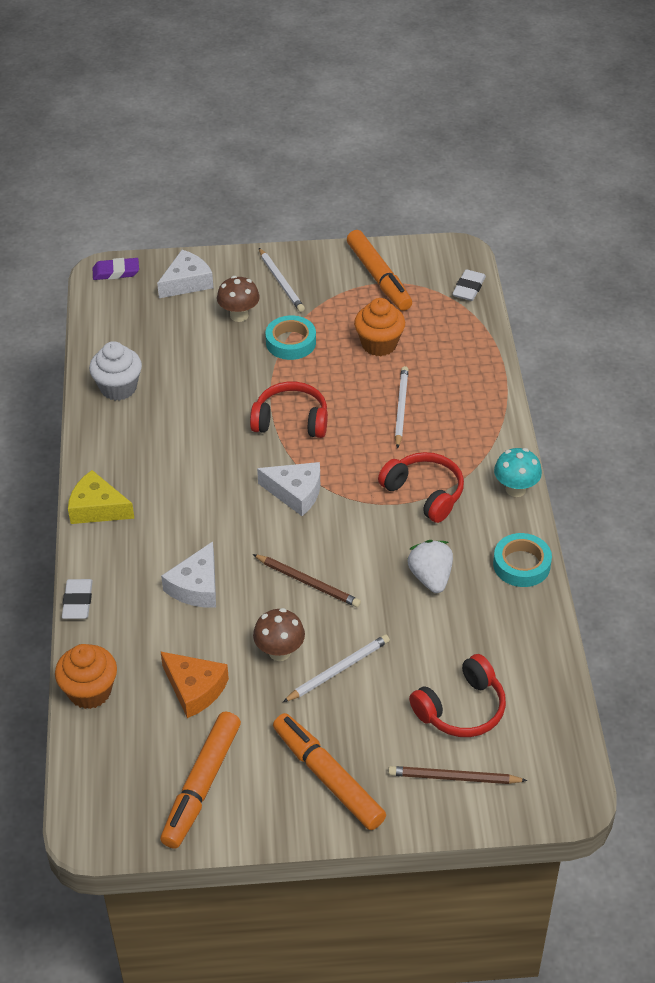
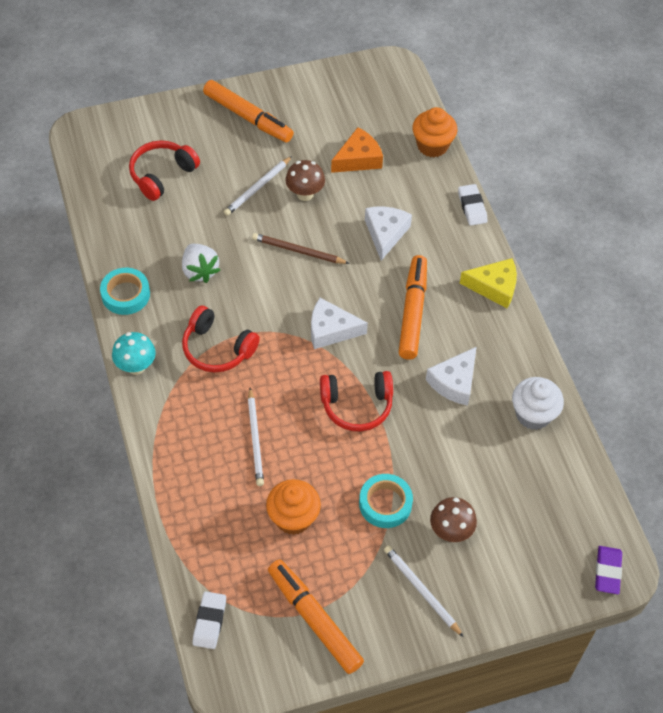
camera: 165 degrees right, 10 degrees up
(116, 272) = (607, 571): purple eraser -> purple eraser turned 60 degrees counterclockwise
(187, 282) = (524, 570): white cheese -> white cheese (454, 382)
(195, 689) = (358, 159): orange cheese -> orange cheese turned 120 degrees clockwise
(202, 785) = (331, 100): orange marker -> orange marker (412, 312)
(454, 778) = (161, 130): brown pencil -> none

